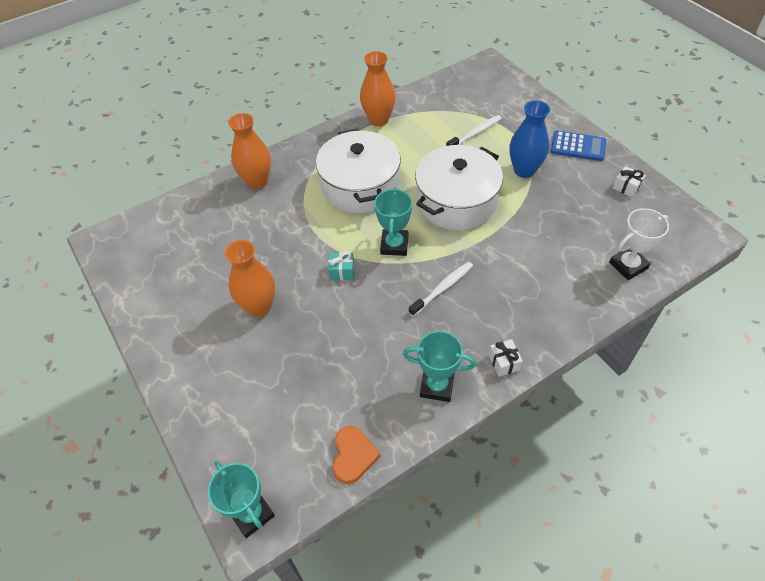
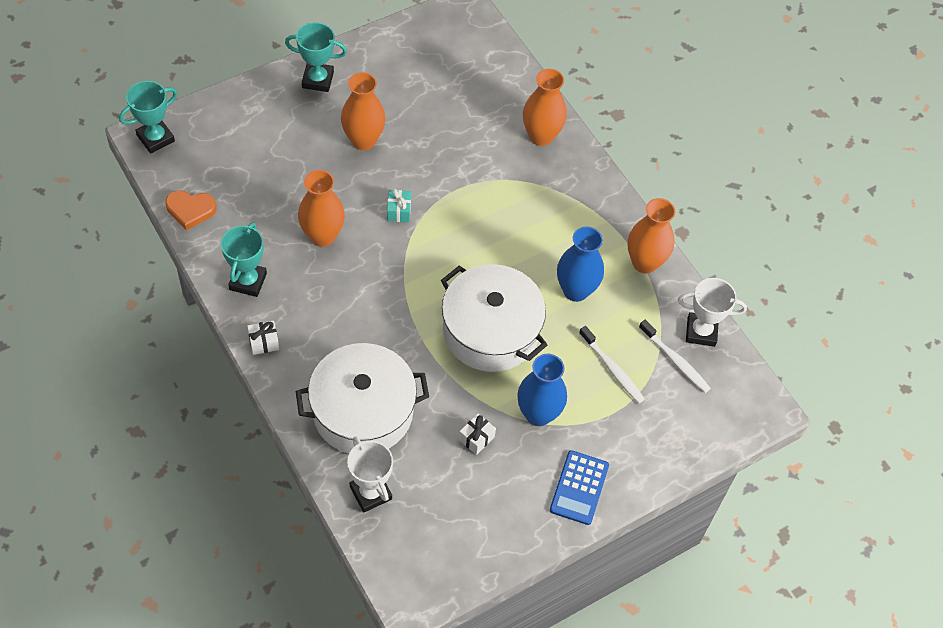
camera: 85 degrees right, 5 degrees up
(360, 186) = (525, 235): white pot -> white pot (363, 411)
(375, 328) = (322, 236): none -> orange vase
(394, 245) = (430, 261): turquoise trophy -> turquoise trophy (318, 80)
(409, 155) = (575, 290): none -> blue vase
(434, 92) = (701, 332): none -> white trophy
(443, 288) = (364, 301): white toothbrush -> white toothbrush (675, 361)
(626, 187) = (497, 527): white gift -> white gift (476, 438)

